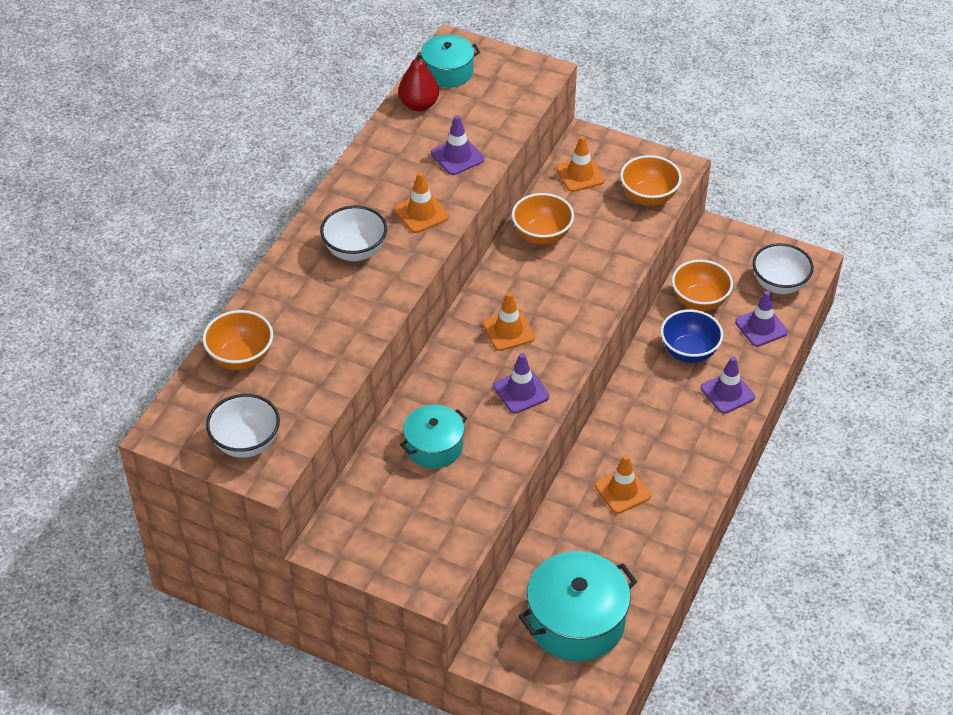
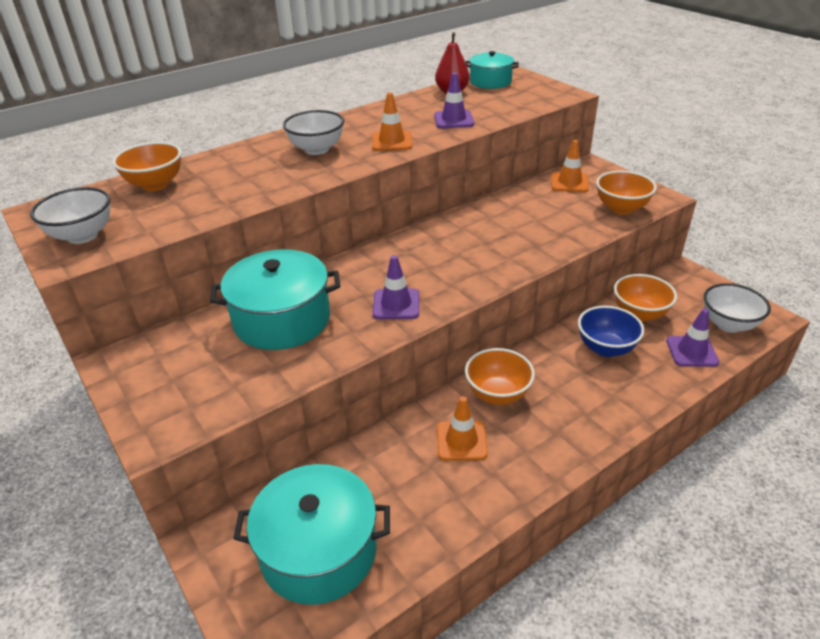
camera: 30 degrees right, 10 degrees down
(434, 446) = (282, 319): turquoise pot -> turquoise pot, size x1.65
(508, 331) = (424, 259): orange traffic cone -> none
(542, 235) = (507, 209): orange bowl -> orange bowl (497, 394)
(727, 393) = (626, 394): purple traffic cone -> none

